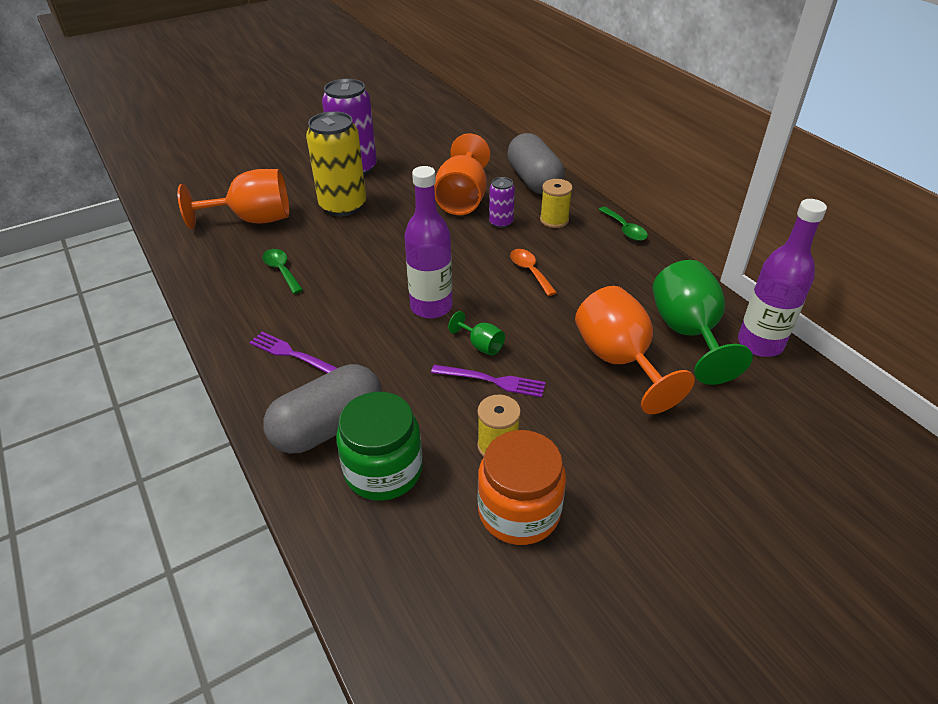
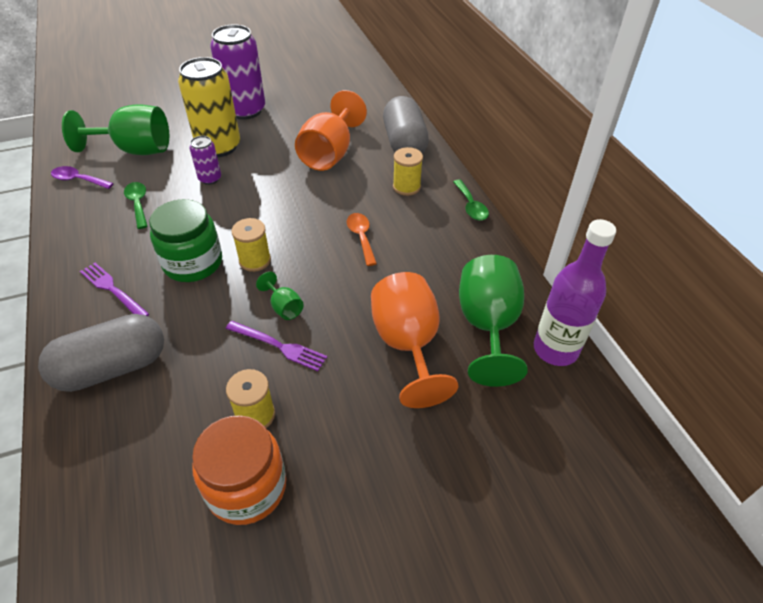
camera: 10 degrees right, 5 degrees up
(204, 256) = (78, 180): none -> purple spoon
(253, 220) = (135, 150): orange goblet -> green goblet
(383, 470) = (142, 421): green jar -> green jar (193, 263)
(431, 307) = (255, 260): purple bottle -> yellow spool
(501, 222) = (355, 183): purple can -> purple can (210, 179)

